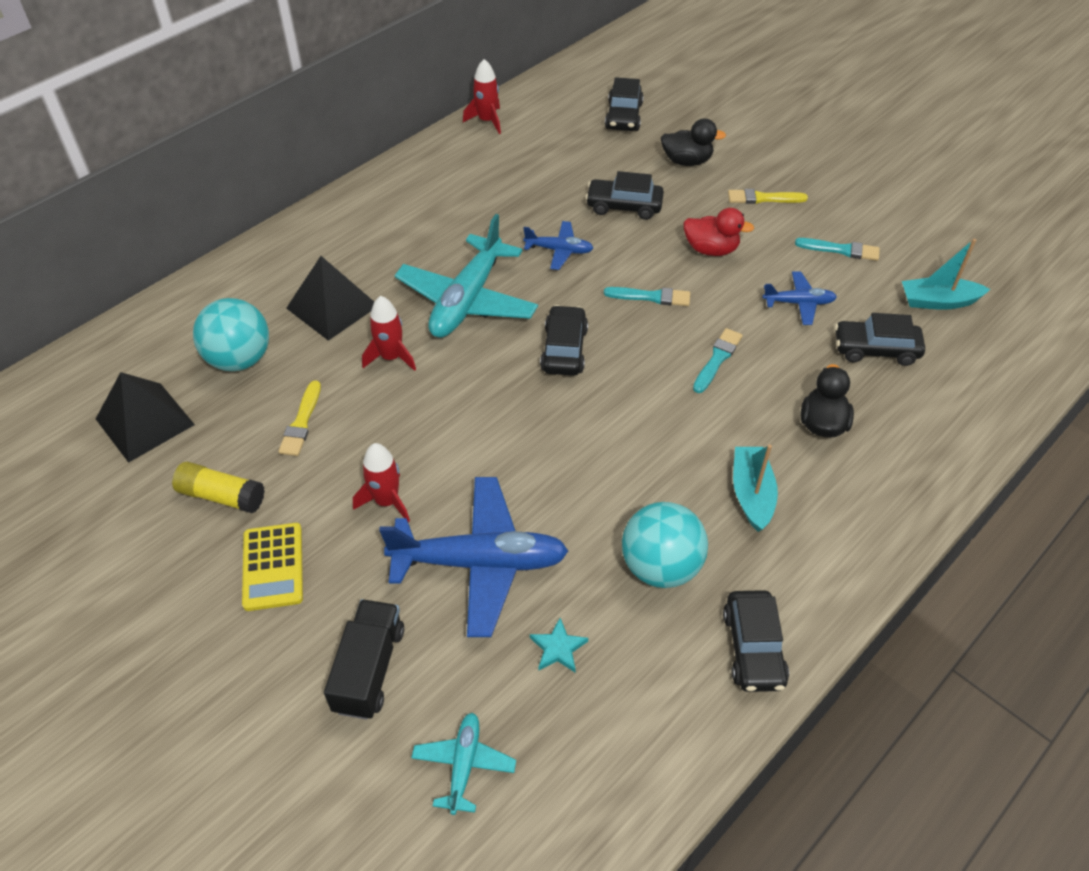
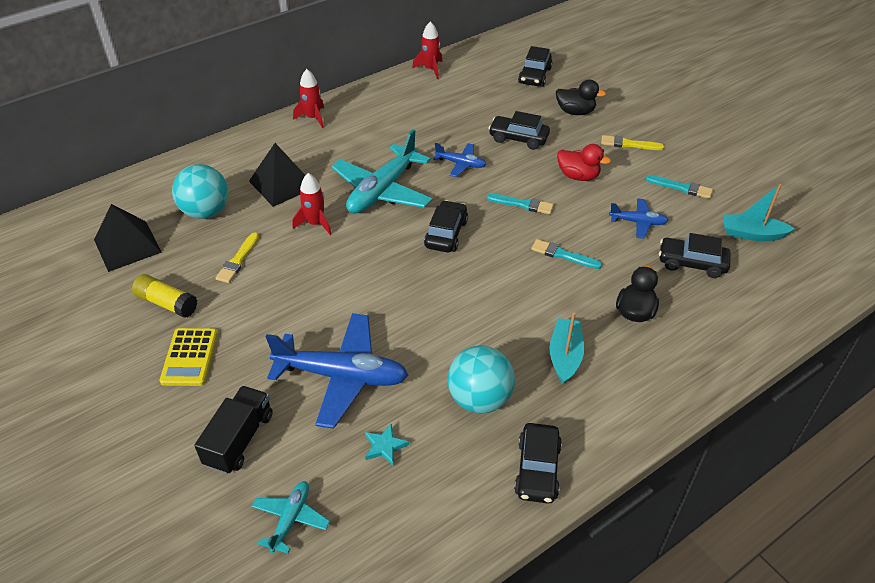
camera: 10 degrees right, 5 degrees down
(387, 501) = (284, 323): red rocket -> red rocket (313, 118)
(717, 359) = (563, 255): turquoise brush -> turquoise brush turned 105 degrees counterclockwise

